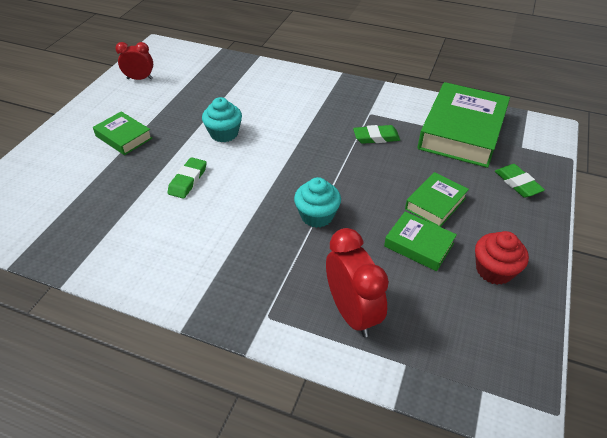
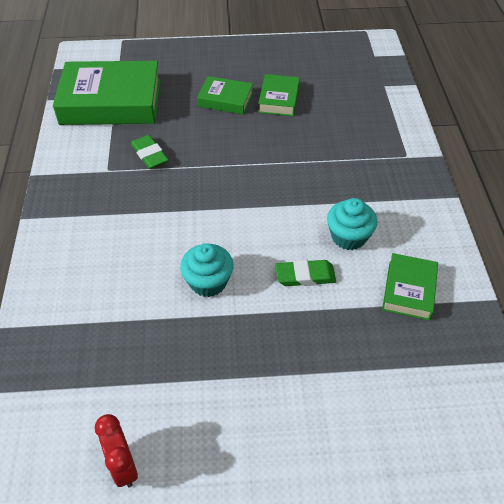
camera: 115 degrees left, 5 degrees up
(124, 137) = (273, 389): green book -> green book (409, 290)
(317, 216) = (287, 162): turquoise cupcake -> turquoise cupcake (348, 237)
(352, 312) = (367, 116): red clock -> none
(494, 270) = (277, 62): red cupcake -> none
(517, 183) = (172, 63): green eraser -> none

